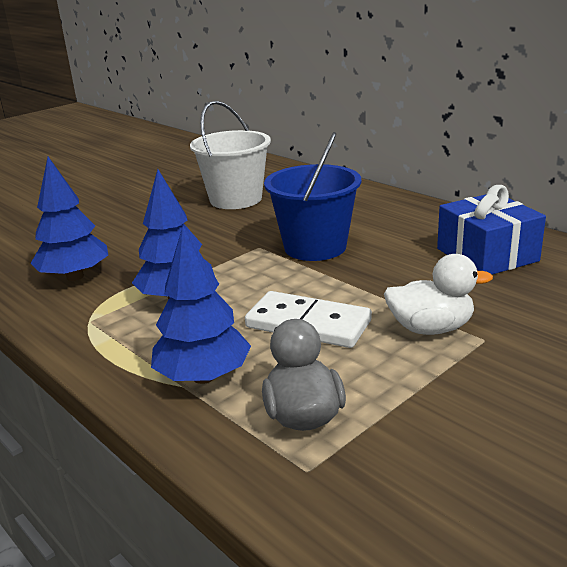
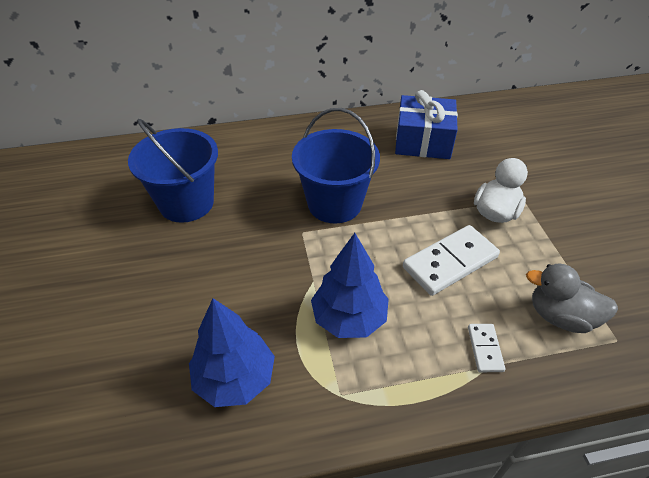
camera: 60 degrees left, 20 degrees up
(204, 377) = (485, 349): blue tree -> white domino
(235, 199) = (186, 203): white bucket -> blue bucket

